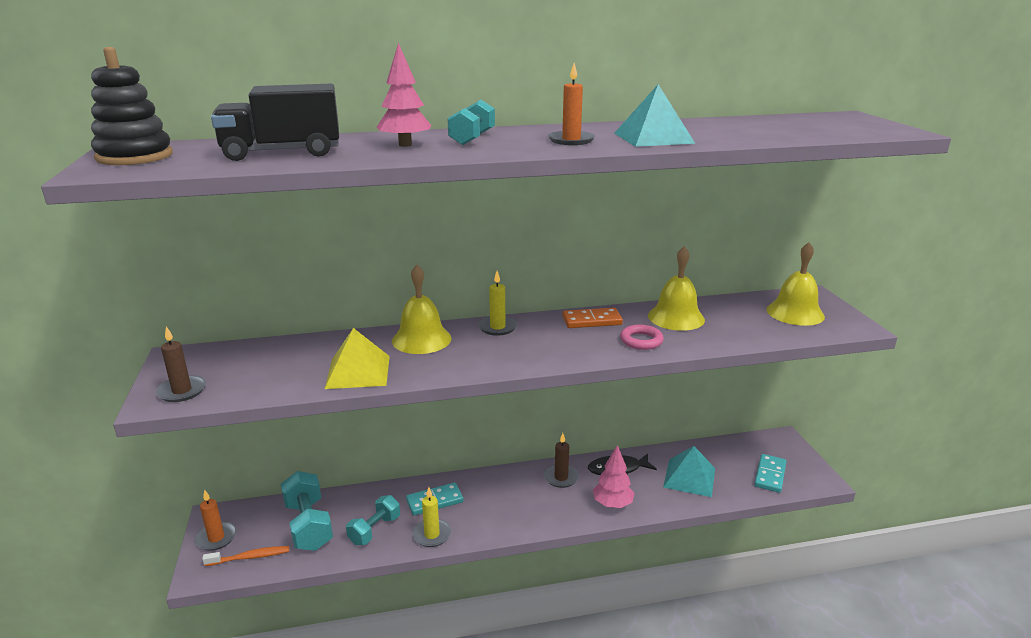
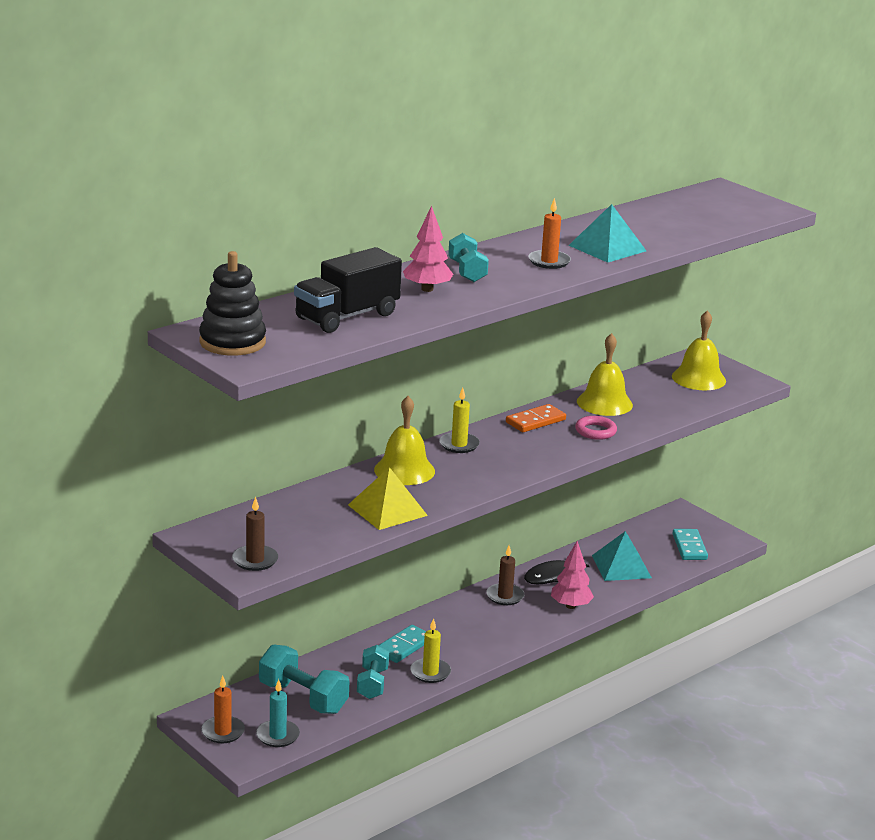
camera: 30 degrees left, 0 degrees up
(250, 557) = (277, 735): orange toothbrush -> turquoise candle

